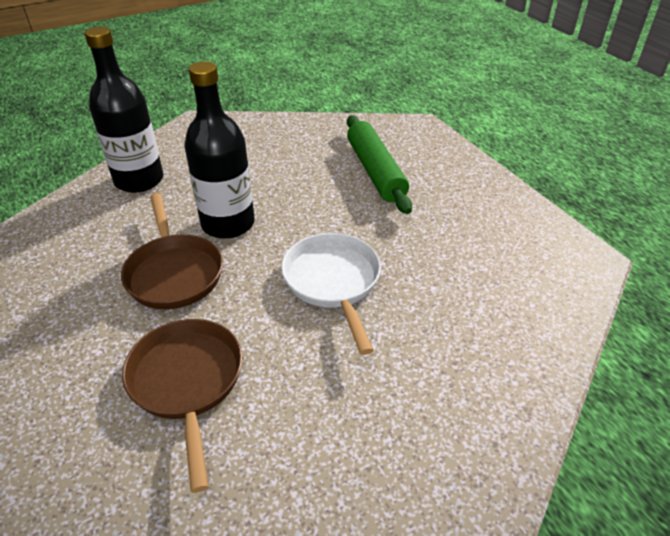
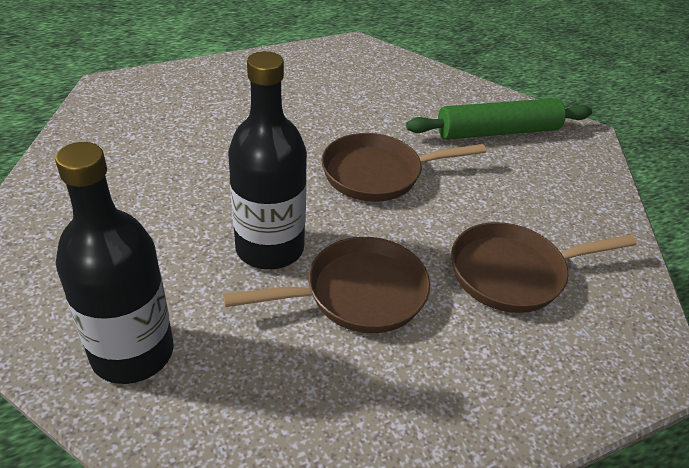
camera: 90 degrees left, 0 degrees up
(333, 282) = (378, 174): white pan -> brown pan
(375, 171) = (194, 128): green rolling pin -> green rolling pin (498, 132)

